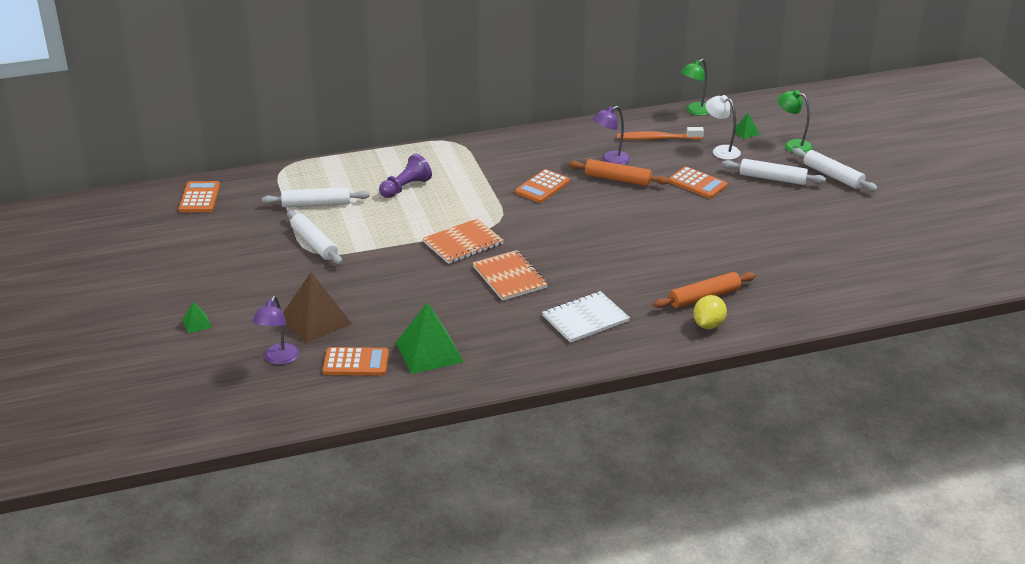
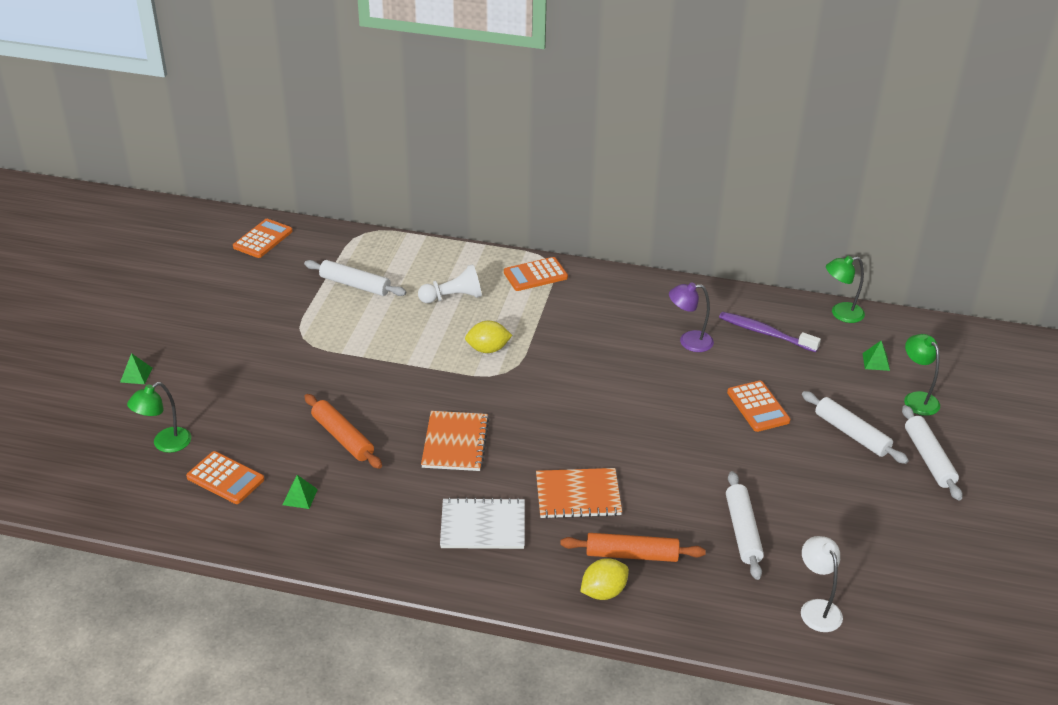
camera: 30 degrees right, 5 degrees up
(278, 359) = (165, 444): purple lamp -> green lamp
(314, 243) = (313, 328): white rolling pin -> white rolling pin (743, 531)
(316, 320) = (235, 415): brown pyramid -> none
(405, 188) = (453, 297): purple pawn -> white pawn
(429, 352) = (300, 497): green pyramid -> green pyramid, size x0.46
(463, 243) = (447, 383): orange notebook -> orange notebook (578, 495)
(470, 212) = (488, 349): none -> yellow lemon
(542, 187) = (587, 347): orange calculator -> orange calculator (535, 275)
(618, 179) = (675, 368): orange rolling pin -> orange rolling pin (342, 437)
(657, 138) = (765, 333): orange toothbrush -> purple toothbrush
(721, 150) = (824, 375): white lamp -> white lamp (817, 608)

